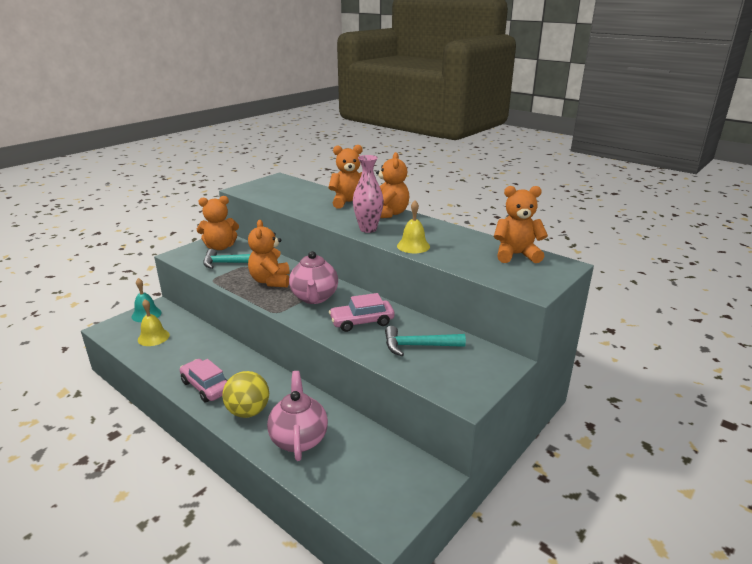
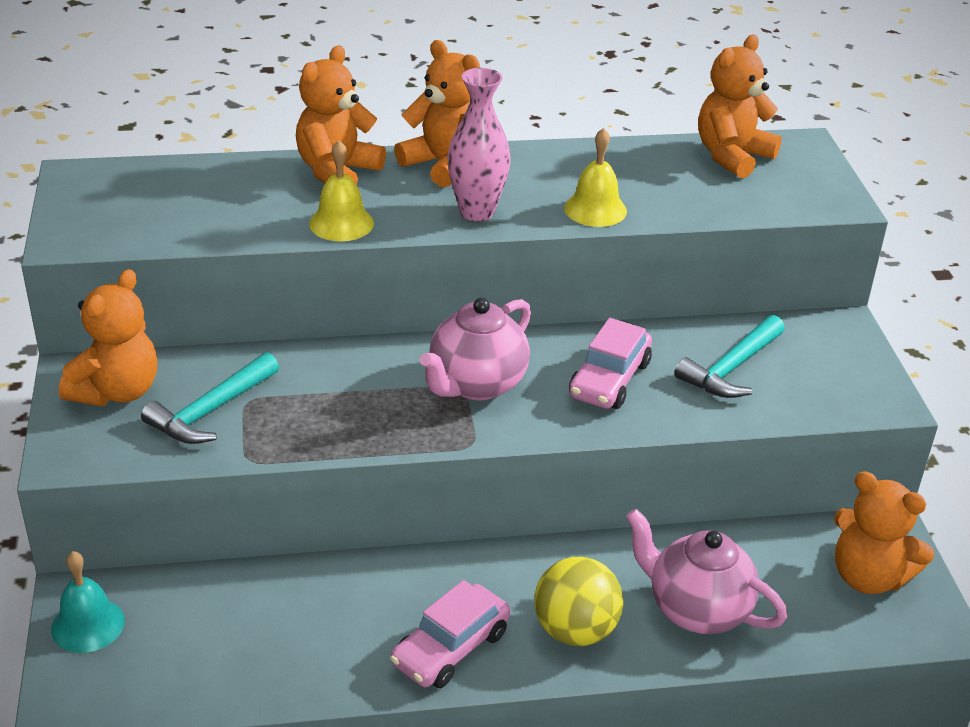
camera: 50 degrees left, 10 degrees up
(153, 337) = (196, 649): yellow bell -> yellow bell (341, 223)
(206, 386) = (451, 648): pink car -> pink car turned 45 degrees counterclockwise
(271, 281) = (353, 399): orange teddy bear -> orange teddy bear (868, 576)
(314, 298) = (476, 384): pink teapot -> pink teapot turned 90 degrees clockwise

